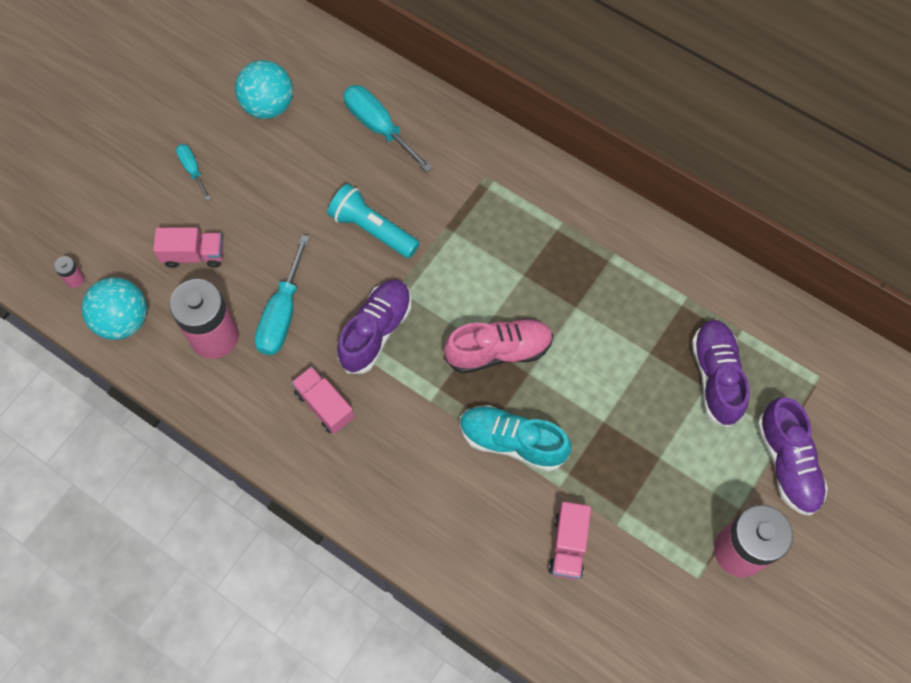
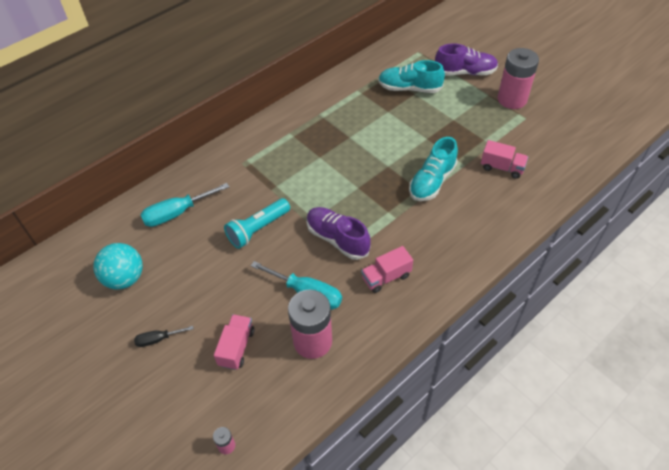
camera: 75 degrees left, 15 degrees down
(123, 320) = (278, 408): turquoise ball -> none
(192, 169) = (158, 339): turquoise screwdriver -> black screwdriver
(498, 351) = (369, 178): pink shoe -> none
(716, 377) = (409, 88): purple shoe -> turquoise shoe

